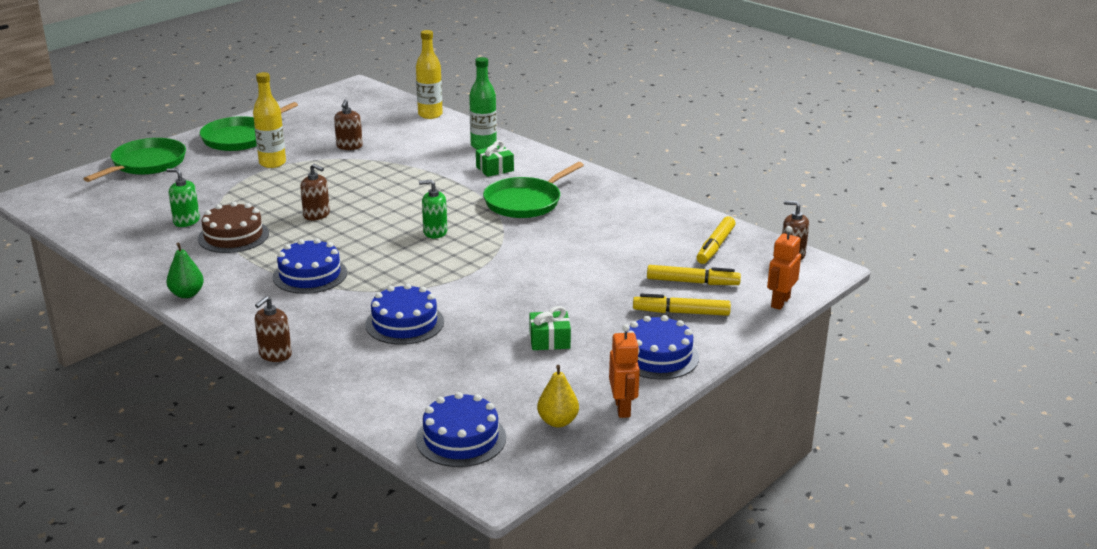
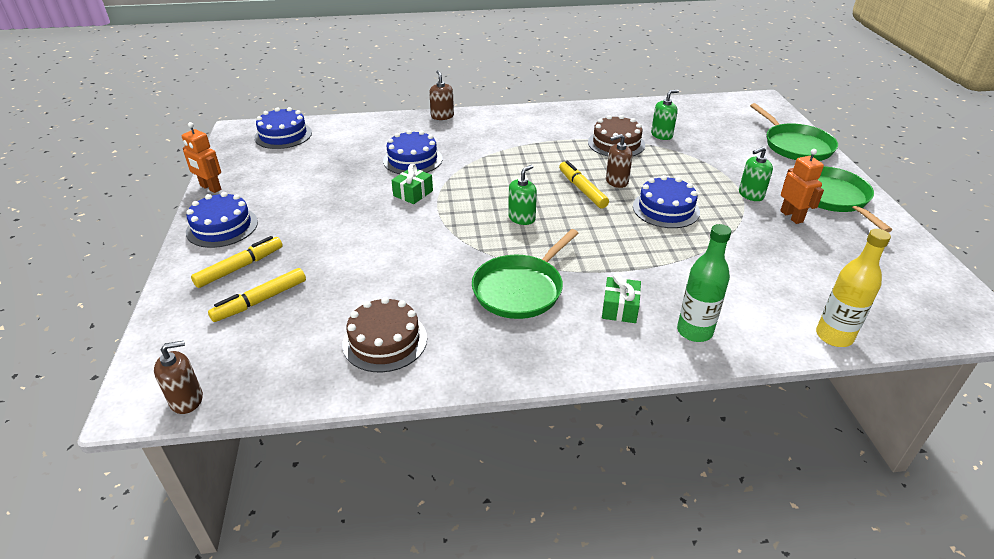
camera: 130 degrees right, 10 degrees up
(187, 294) = (549, 112): green pear -> none
(272, 163) = (751, 195): yellow bottle -> green soap dispenser
(310, 275) = (521, 151): blue cake -> blue cake (666, 209)
(349, 146) = (763, 245): brown soap dispenser -> none
(525, 202) = (520, 289): green pan -> green pan turned 135 degrees counterclockwise
(549, 340) = (310, 197): green gift -> green gift (413, 193)
(557, 421) = (242, 164): yellow pear -> none
(645, 222) = (385, 341): none -> brown cake
(715, 246) = (281, 357): yellow marker -> yellow marker (582, 190)
(780, 302) = (158, 329): orange robot -> orange robot (791, 216)

